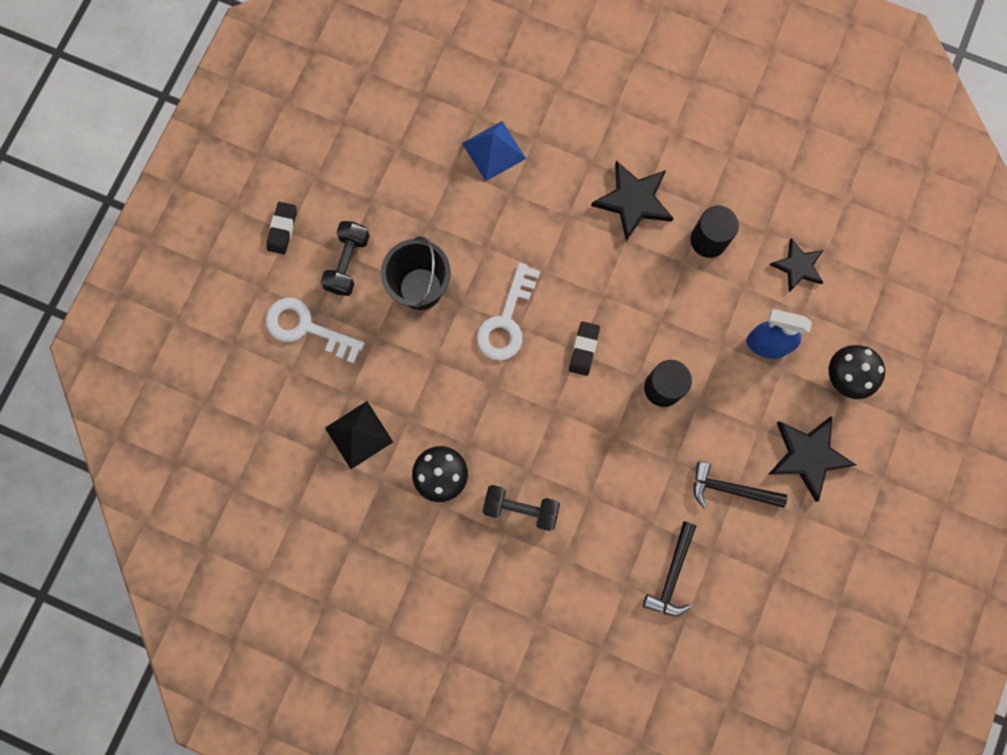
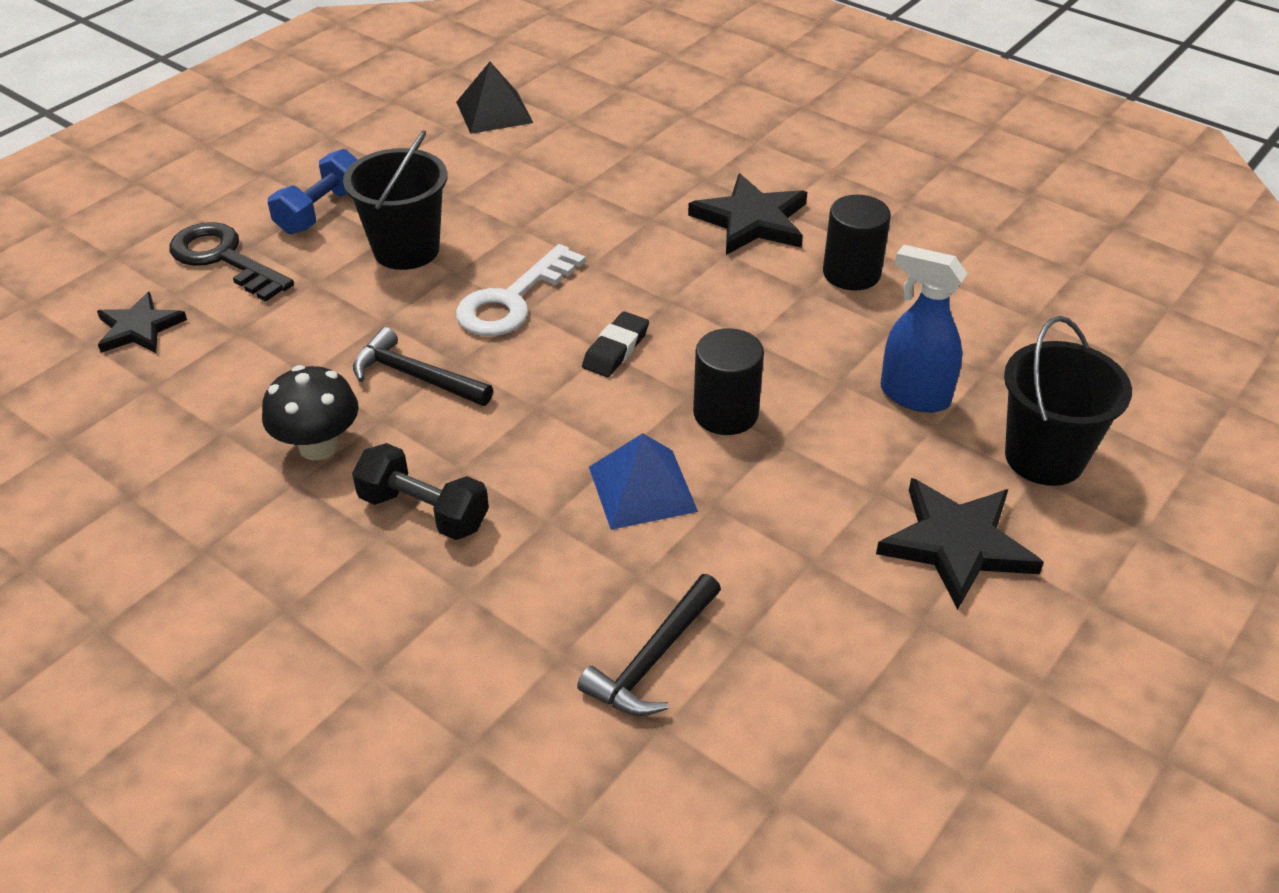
camera: 15 degrees right, 35 degrees down
(282, 229) = (256, 169): black eraser -> none
(306, 328) = (224, 258): white key -> black key
(348, 263) = (321, 211): black dumbbell -> blue dumbbell
(359, 435) = (222, 376): black pyramid -> black pyramid (494, 112)
(493, 150) = (575, 150): blue pyramid -> blue pyramid (642, 488)
(731, 489) = (802, 561): black hammer -> black hammer (416, 376)
(798, 266) = (986, 322): black star -> black star (139, 328)
(845, 377) = (1044, 457): black mushroom -> black bucket

